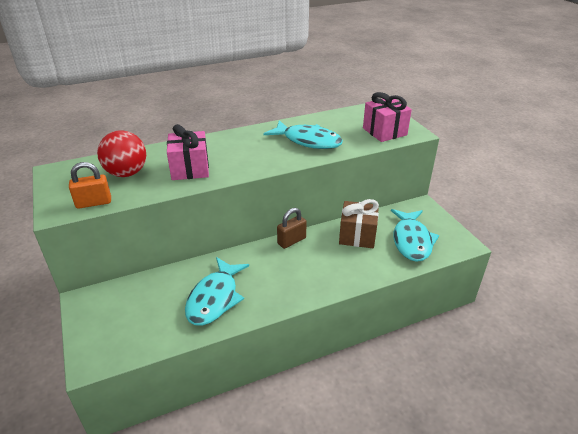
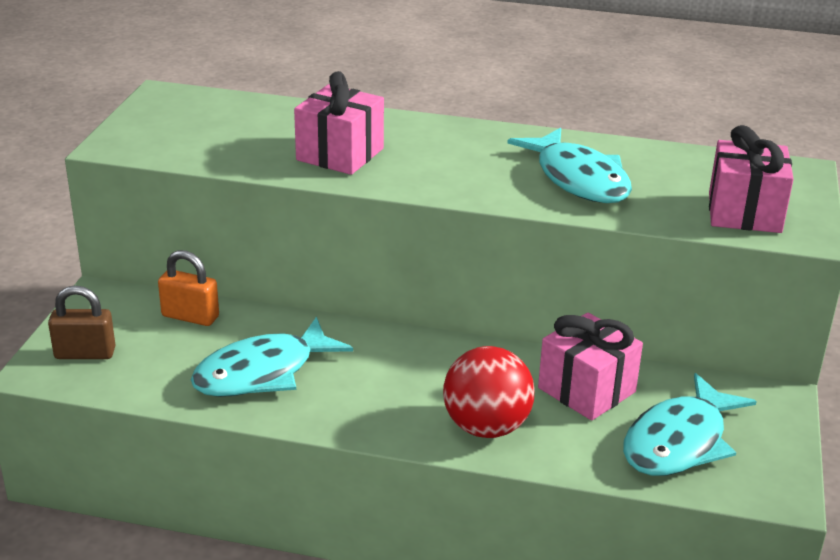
camera: 35 degrees right, 5 degrees down
(94, 203) = (165, 152): orange padlock -> orange padlock (190, 316)
(126, 173) = (248, 129): red ball -> red ball (486, 427)
(291, 241) = (464, 349): brown padlock -> brown padlock (85, 353)
(357, 236) = (586, 390): brown gift -> pink gift

